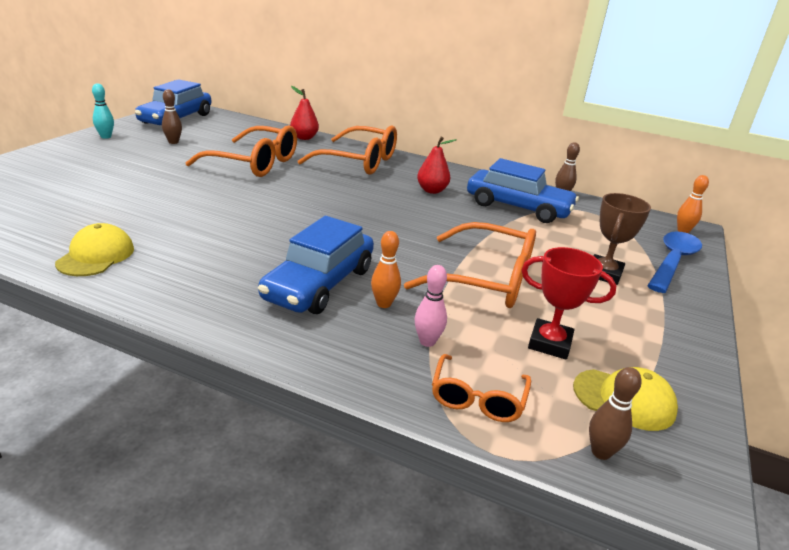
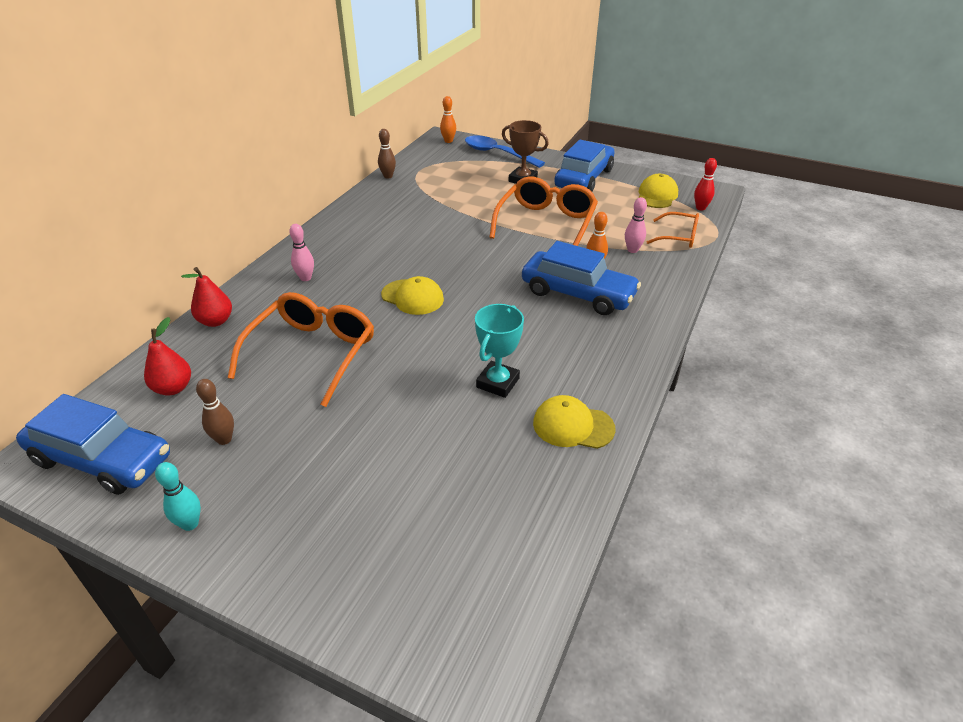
camera: 85 degrees left, 10 degrees up
(180, 227) = (498, 383): none -> turquoise trophy
(325, 198) = (412, 297): none -> yellow cap
(359, 161) = (305, 278): orange glasses -> pink bowling pin
(432, 190) = (385, 237): red pear -> red pear (173, 388)
(518, 207) = (417, 198): blue car -> blue car (584, 178)
(549, 343) = (615, 209): red trophy -> none
(601, 452) = (700, 208): brown bowling pin -> red bowling pin

